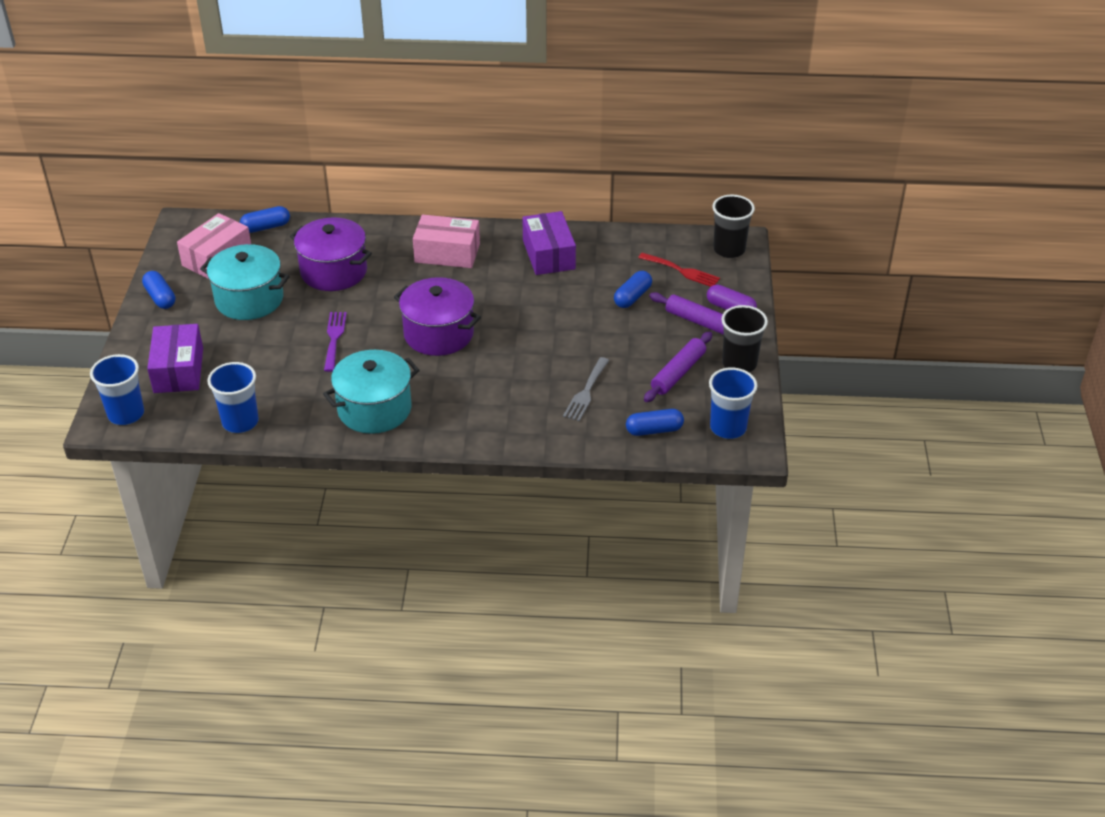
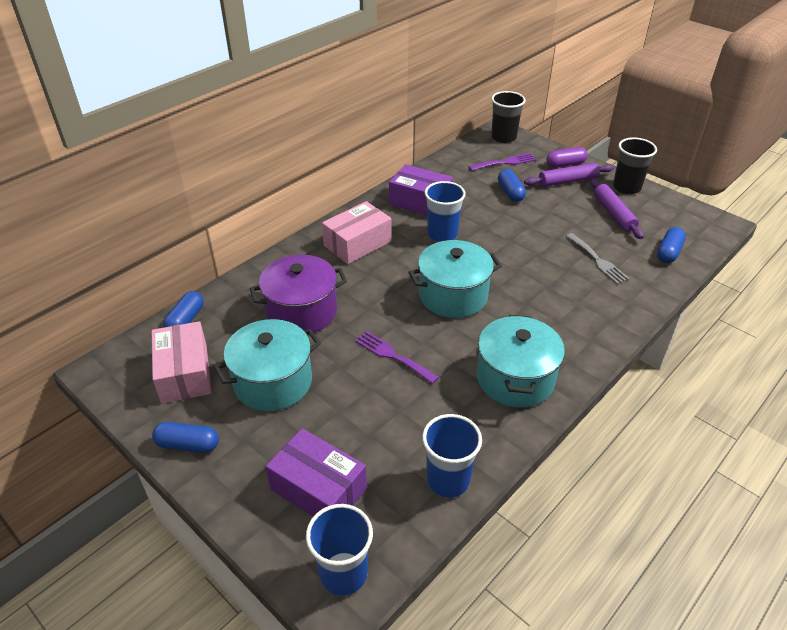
camera: 50 degrees left, 0 degrees up
(438, 334) = (453, 295): purple pot -> turquoise pot
(682, 271) = (505, 162): red fork -> purple fork
(728, 427) = (691, 222): blue cup -> blue cup (442, 234)

